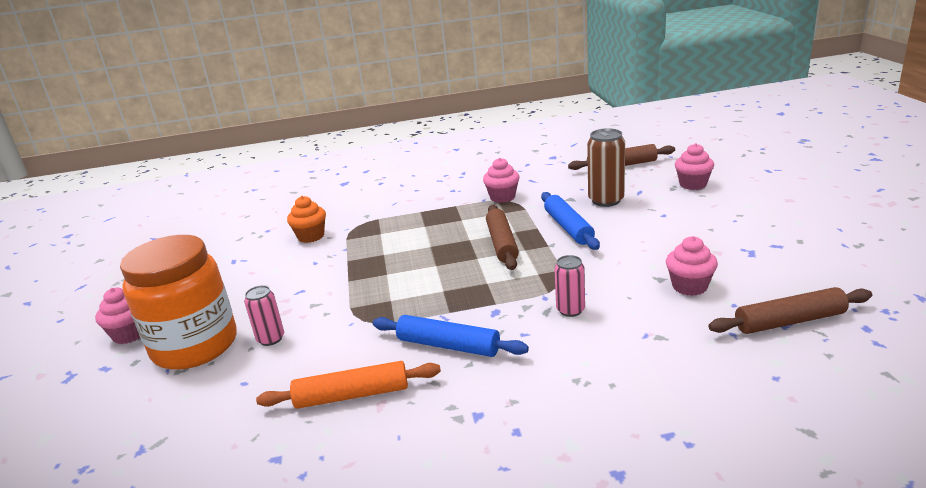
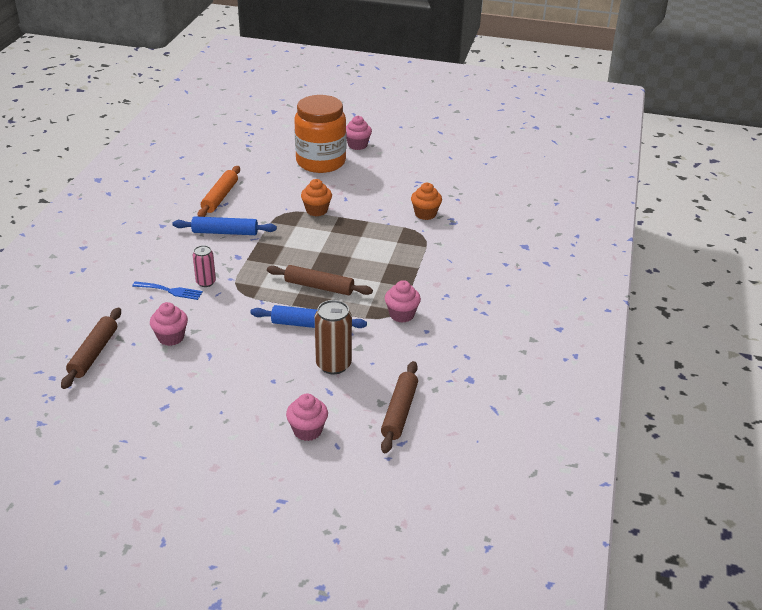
camera: 110 degrees right, 10 degrees up
(271, 339) = (300, 183): pink can -> none
(342, 299) = (316, 210): none -> orange cupcake
(448, 345) = (225, 232): blue rolling pin -> blue rolling pin turned 45 degrees clockwise
(616, 326) = (170, 291): none -> blue fork

